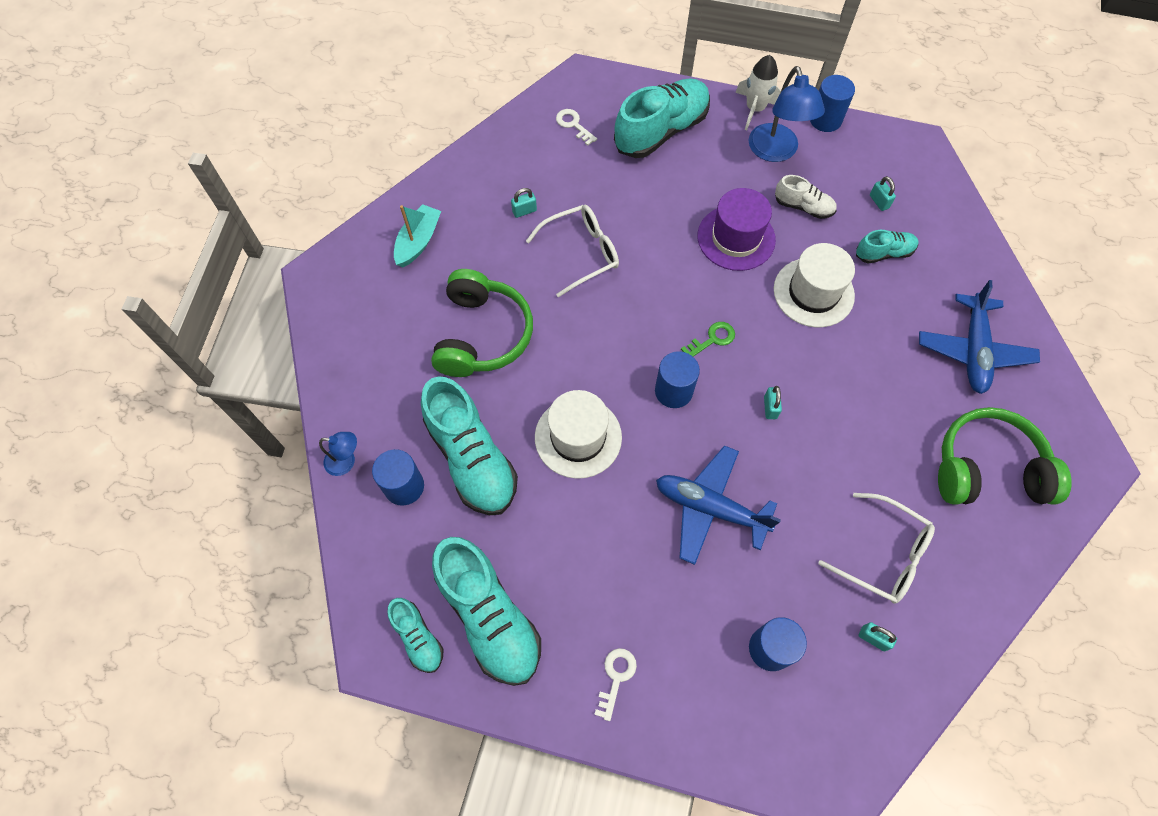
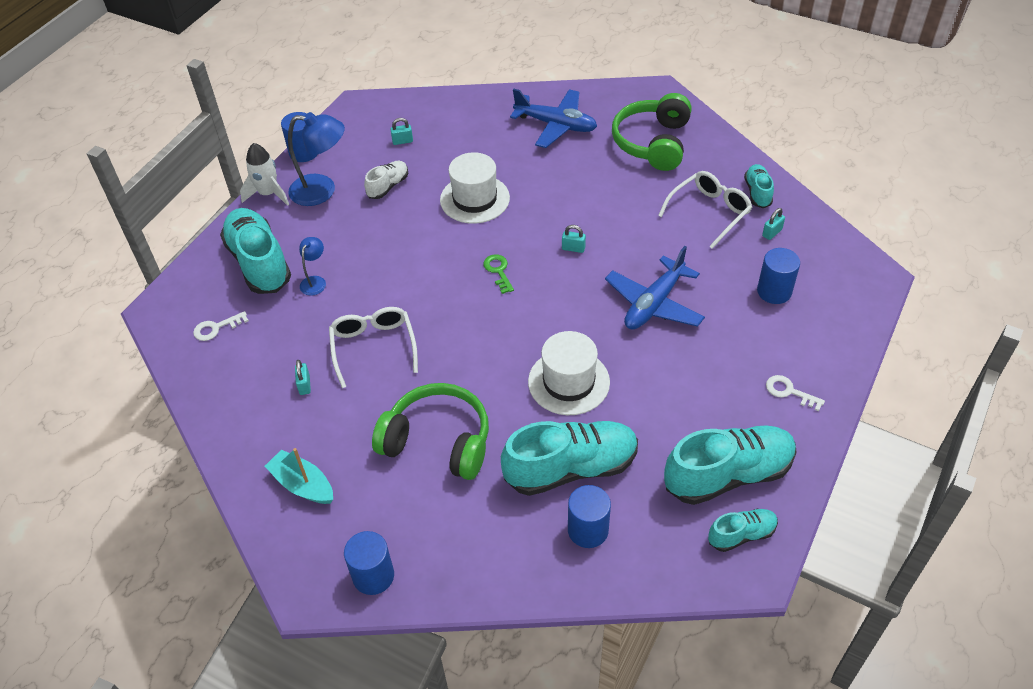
camera: 75 degrees left, 15 degrees down
(346, 462) = (549, 581): blue lamp -> blue lamp (315, 281)
(673, 391) = (541, 306): blue cylinder -> blue cylinder (373, 576)
(736, 238) = (402, 235): purple hat -> none
(883, 253) = (453, 150): turquoise shoe -> turquoise shoe (757, 193)

